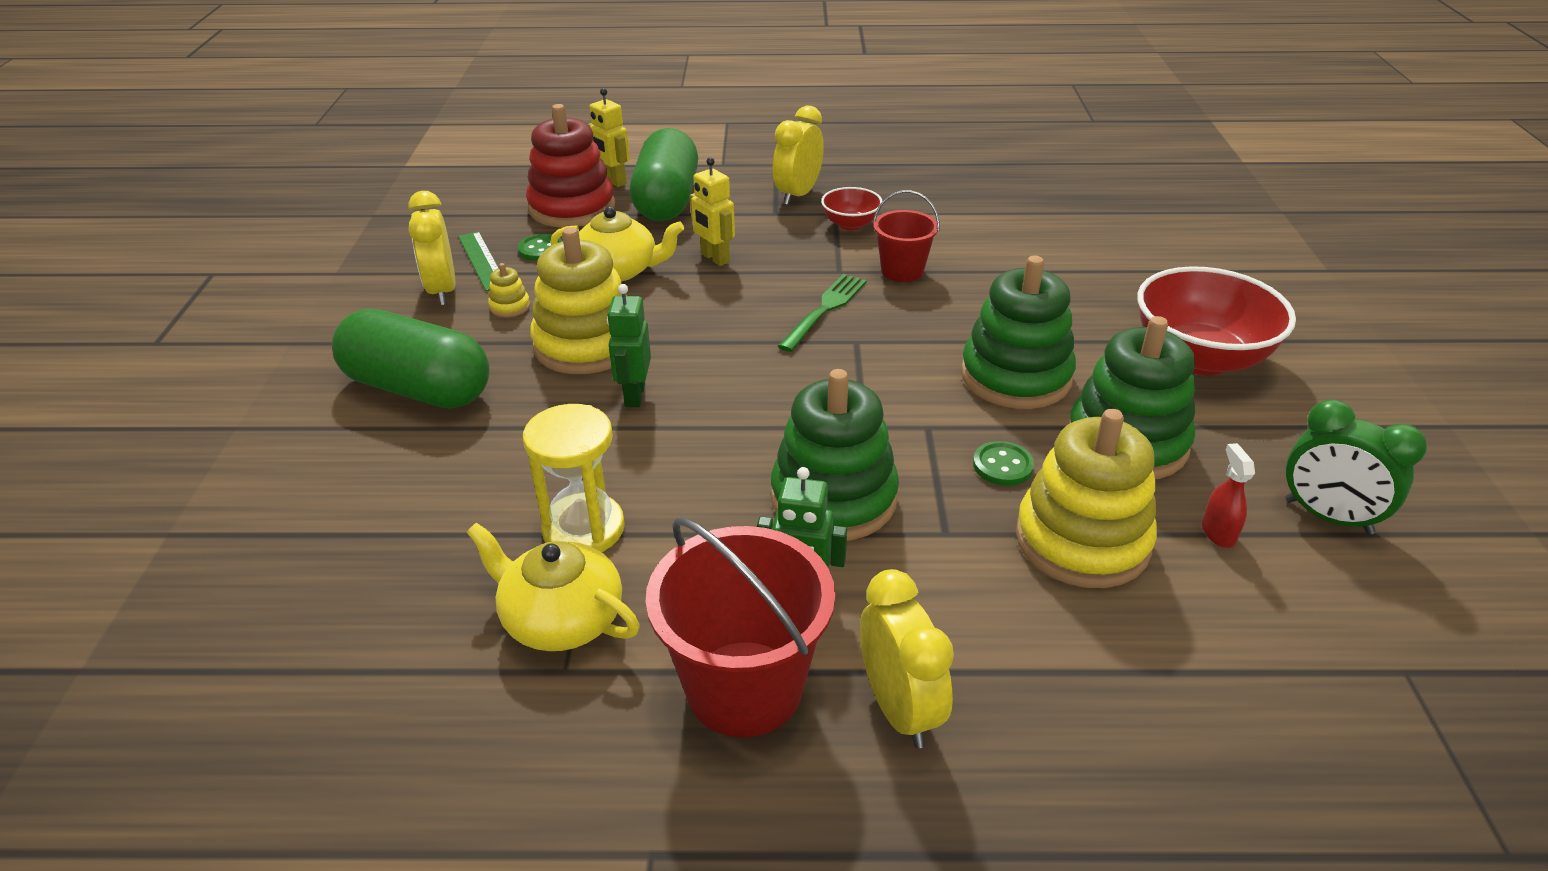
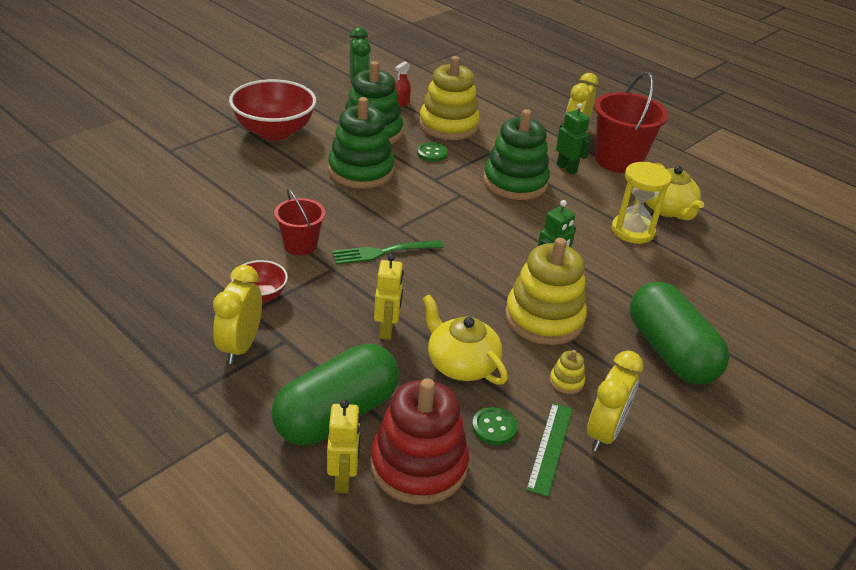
camera: 140 degrees left, 0 degrees up
(798, 195) = (240, 346): yellow clock -> yellow clock turned 120 degrees clockwise

